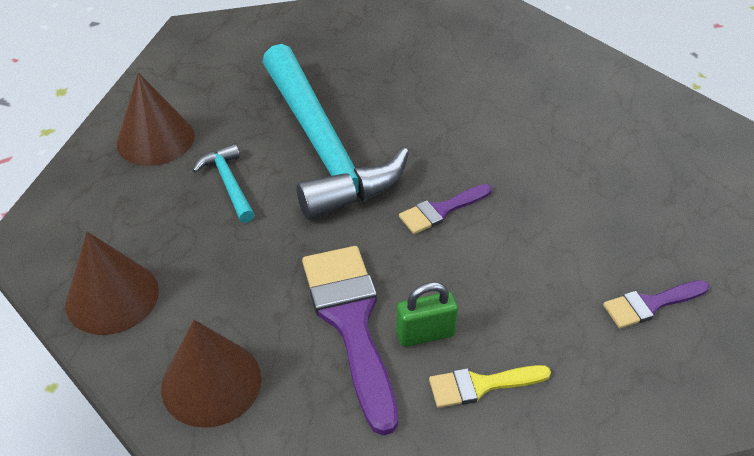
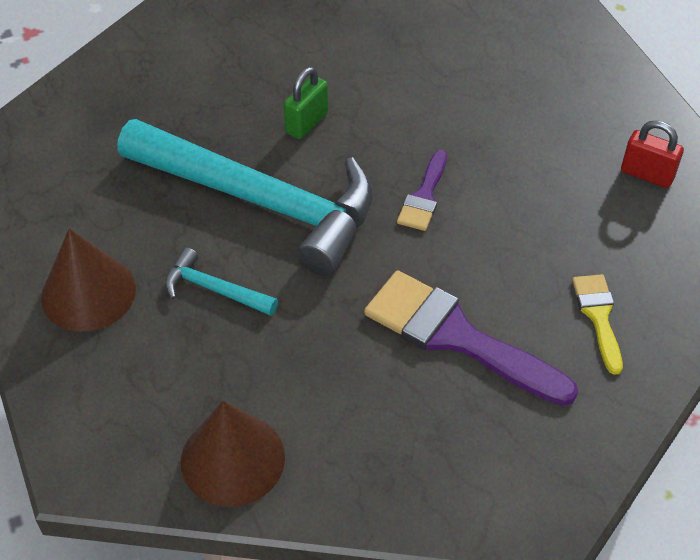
camera: 40 degrees left, 5 degrees up
(211, 382) = (403, 462): brown cone -> none
(425, 334) = (520, 306): green padlock -> green padlock (307, 123)
(481, 385) = (598, 316): yellow brush -> yellow brush turned 135 degrees clockwise
(650, 304) = (647, 174): purple brush -> red padlock

